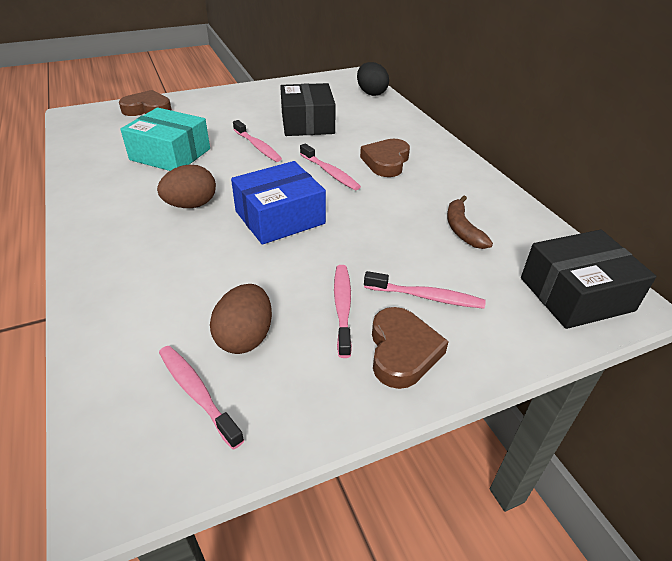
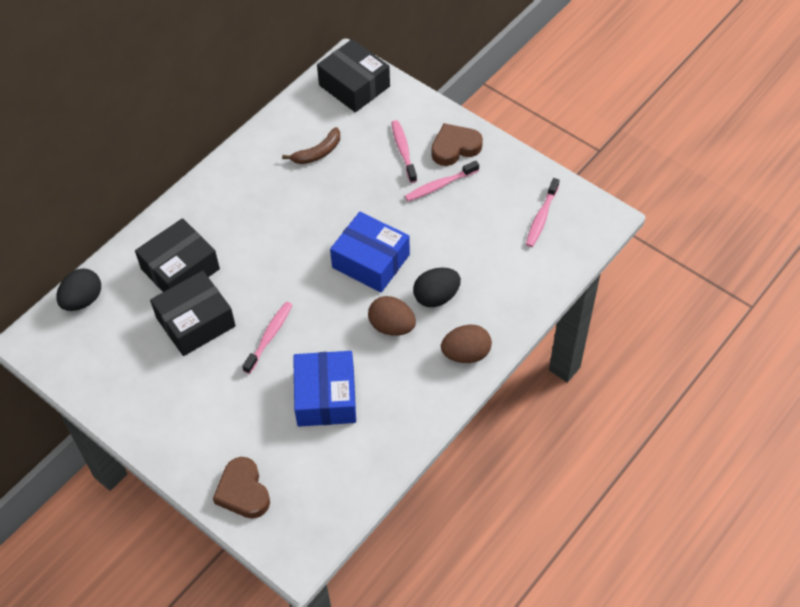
camera: 115 degrees left, 15 degrees up
(170, 154) = (326, 397): turquoise box -> blue box
(189, 243) = (436, 297): none -> black egg
(245, 337) = (493, 218): brown egg -> brown egg (466, 354)
(330, 173) = (285, 260): pink toothbrush -> none
(366, 128) = (180, 269): none -> black box
(386, 162) = (242, 229): brown heart -> none

